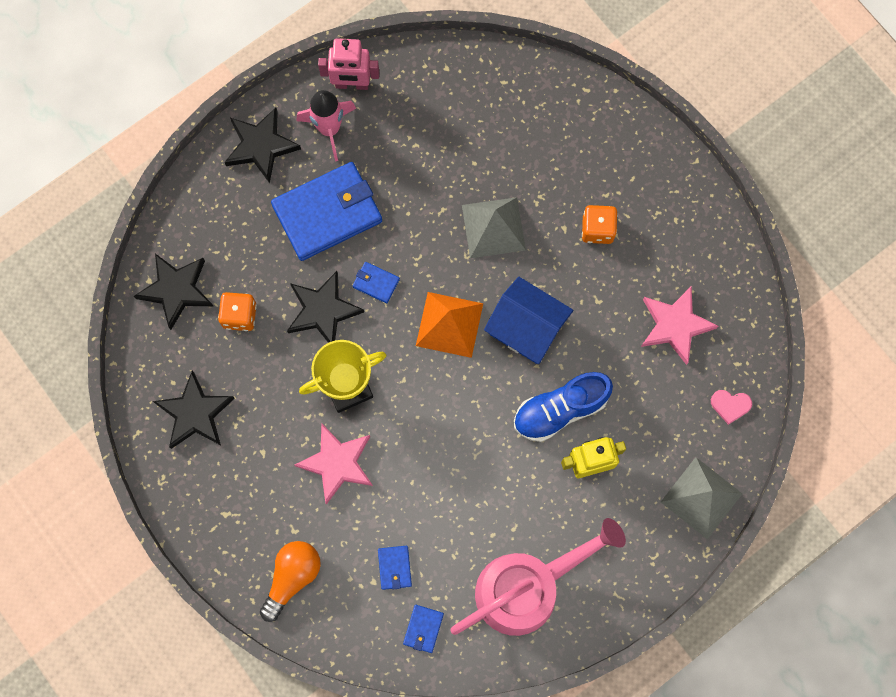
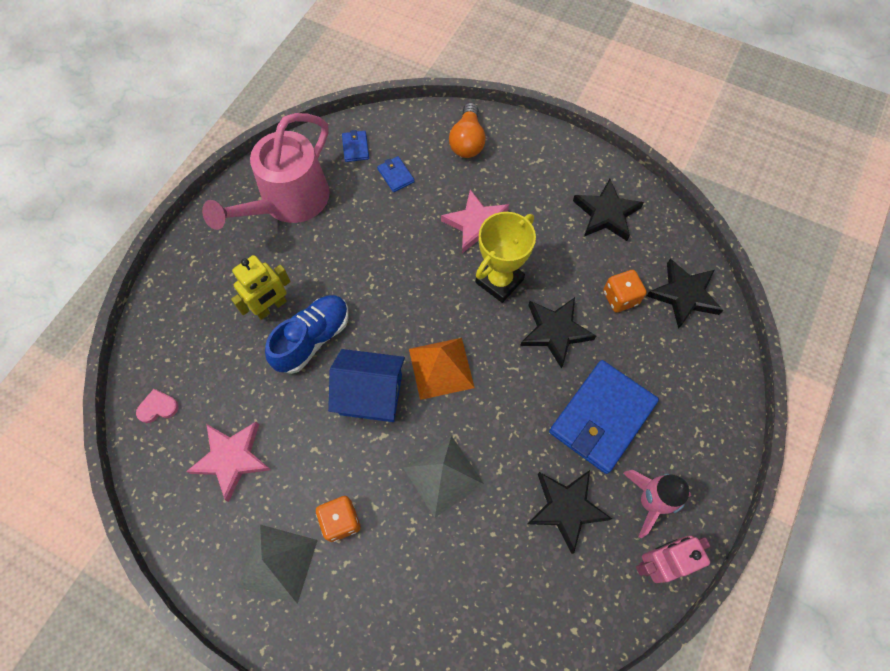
camera: 155 degrees right, 10 degrees down
(261, 146) = (700, 453): black star -> black star (566, 508)
(376, 283) = (523, 375): blue wallet -> none
(701, 498) = (164, 320): grey pyramid -> grey pyramid (278, 563)

